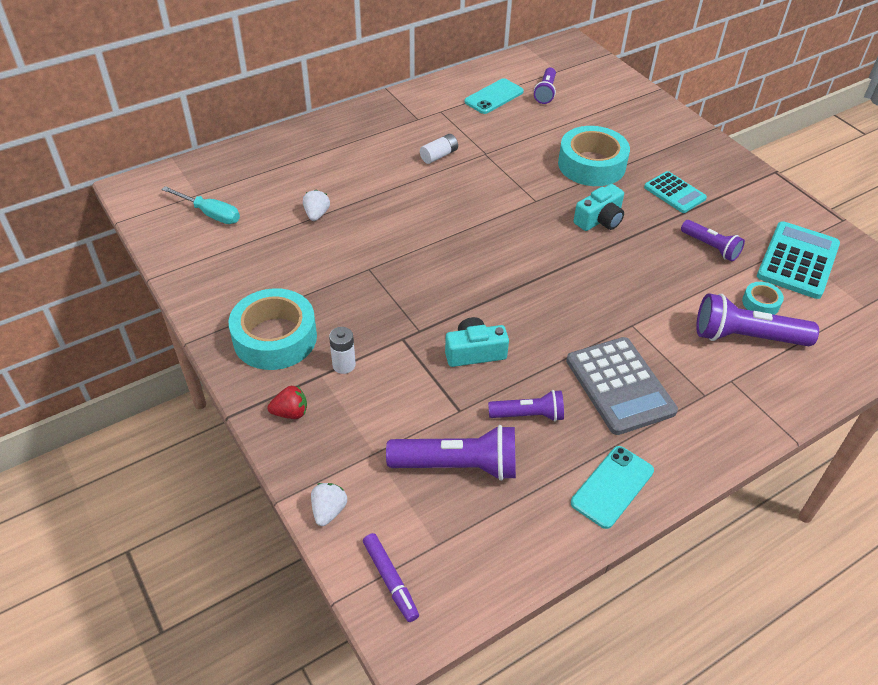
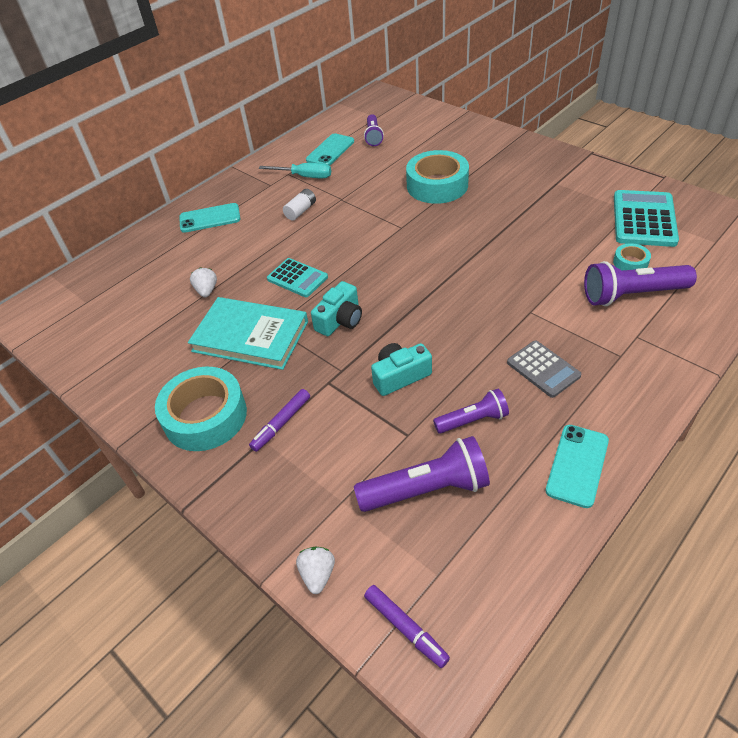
camera: 10 degrees left, 0 degrees up
(210, 214) = (104, 317): turquoise screwdriver -> turquoise screwdriver (304, 176)
(290, 412) = (245, 485): red strawberry -> none
(343, 272) = (250, 336): none -> turquoise book
(344, 139) = (210, 218): none -> turquoise phone
(344, 365) = (281, 423): white battery -> purple marker
(599, 220) = (463, 229): turquoise camera -> turquoise camera (340, 320)
(619, 386) = (543, 369): grey calculator -> grey calculator, size x0.63
(674, 193) = (517, 190): turquoise calculator -> turquoise calculator (297, 278)
(711, 247) = (567, 227): purple flashlight -> none

